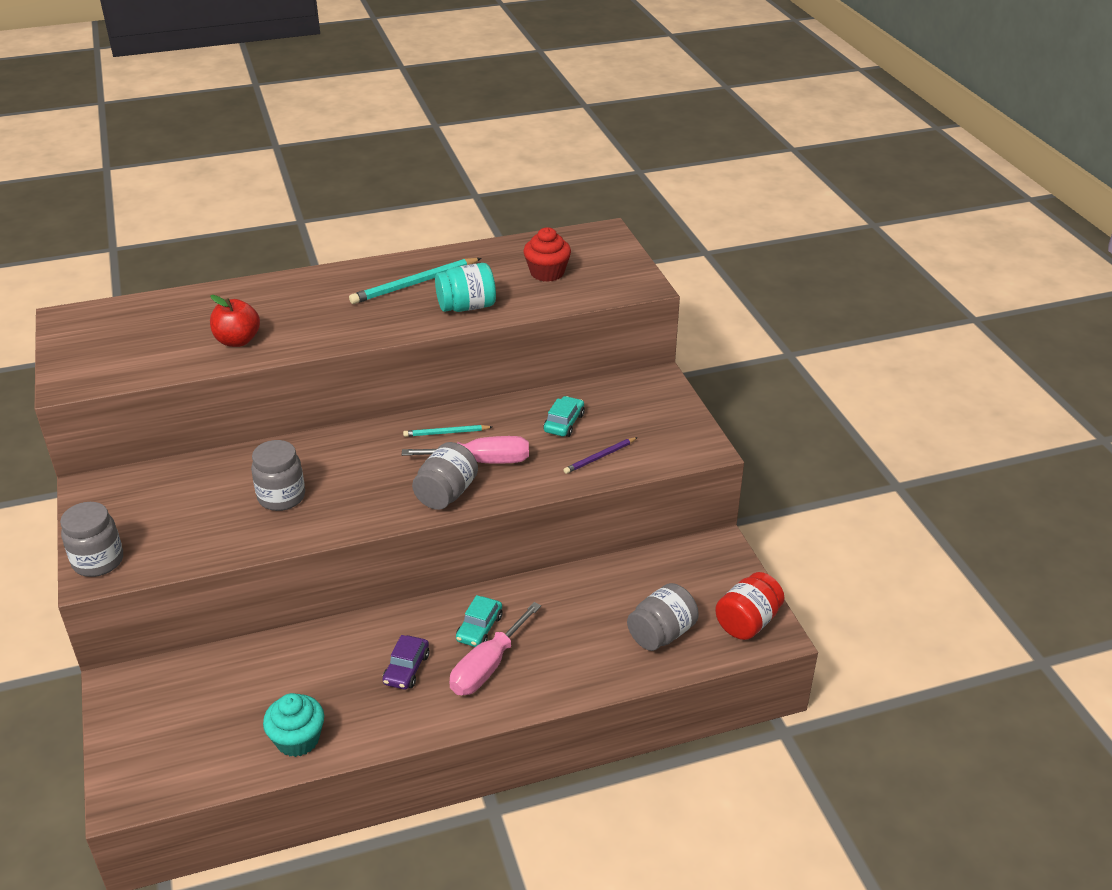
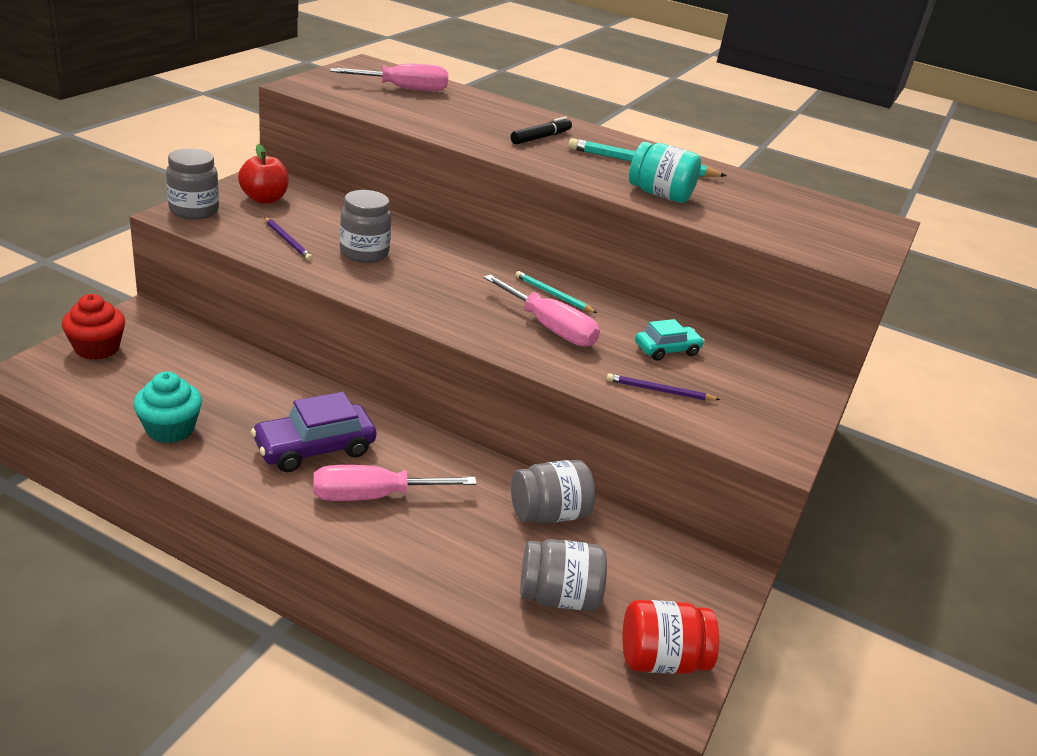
camera: 40 degrees right, 5 degrees down
(145, 327) = (404, 89): none -> pink screwdriver
(214, 530) = (287, 241): none -> purple pencil
(237, 341) = (447, 123): red apple -> red apple (264, 199)
(318, 307) = (540, 137): none -> black marker
(406, 669) = (315, 448): purple car -> purple car, size x1.64
(446, 494) = (482, 327): grey jar -> grey jar (548, 514)
(479, 628) = (412, 467): turquoise car -> none
(547, 273) = (775, 214): red cupcake -> red cupcake (97, 348)

